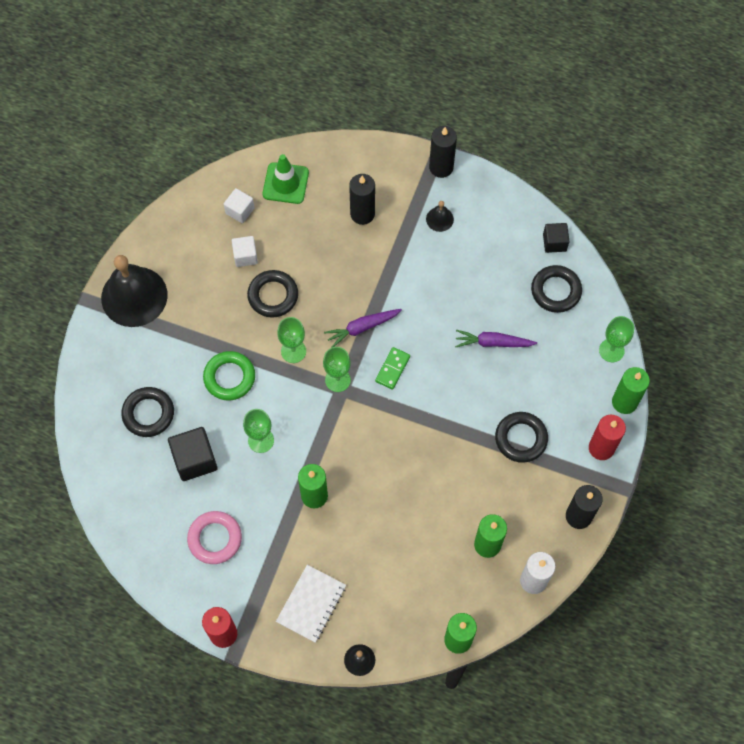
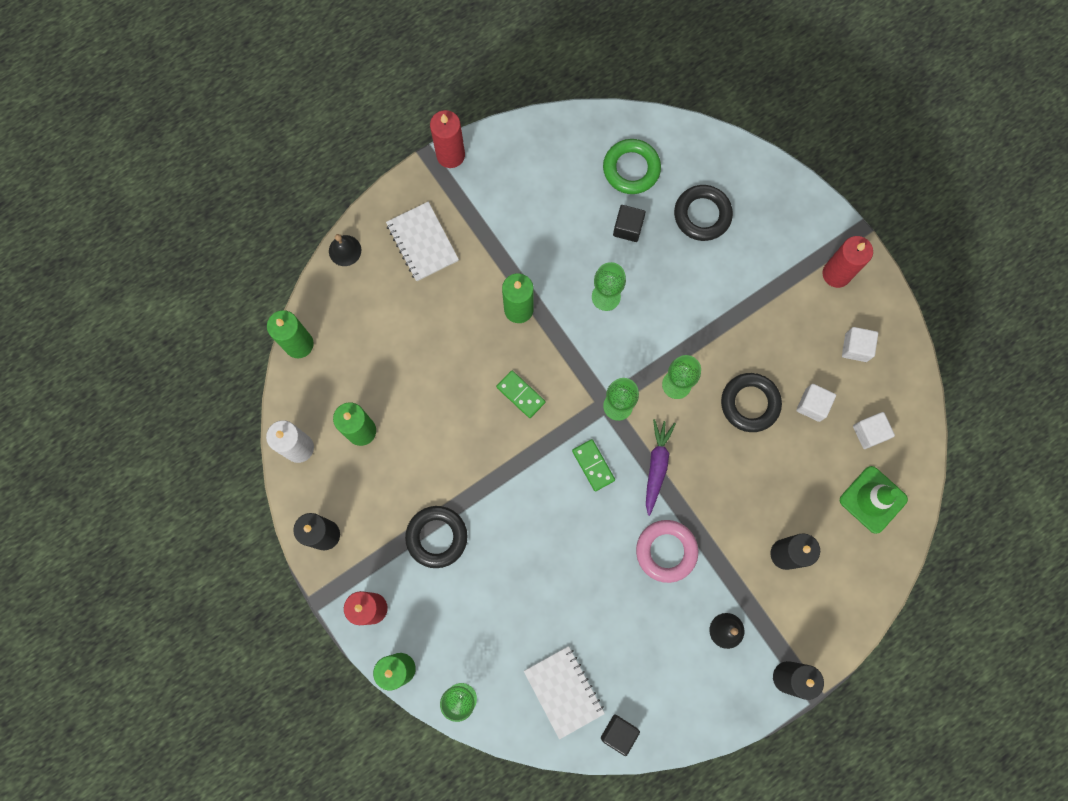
camera: 125 degrees right, 10 degrees up
(134, 296) = (836, 274): black bell -> red candle
(183, 253) = (856, 347): none -> white cube
(195, 459) = (628, 228): black cube -> black cube, size x0.63
(215, 539) = (540, 199): pink ring -> pink ring (666, 551)
(229, 377) = (689, 308): green ring -> green ring (631, 169)
(378, 451) = (520, 395): none -> green domino
(493, 343) = (552, 584): purple carrot -> none
(556, 291) = (564, 691): black ring -> white notebook

